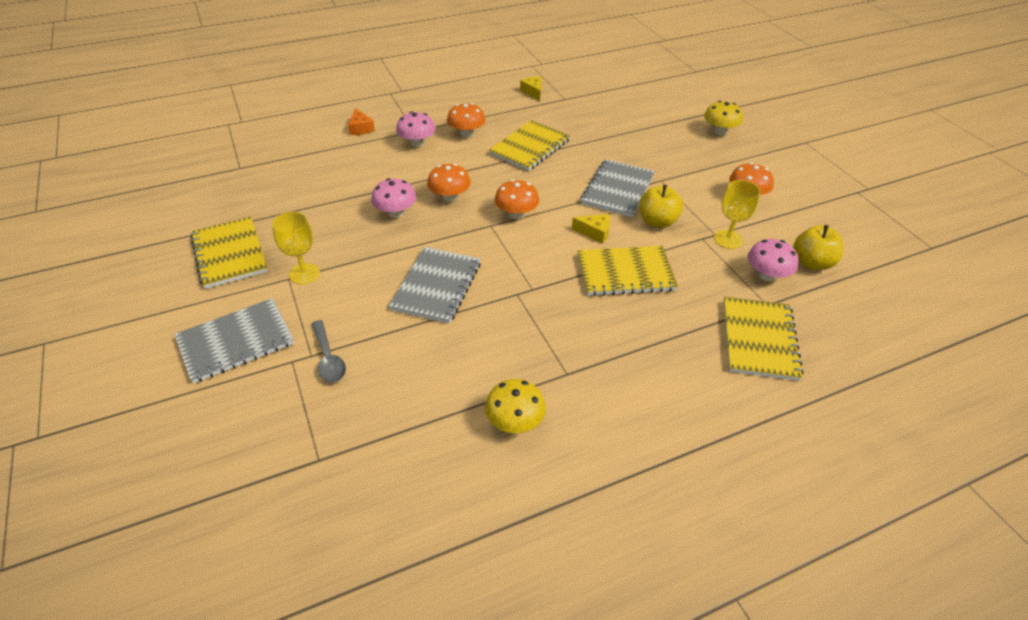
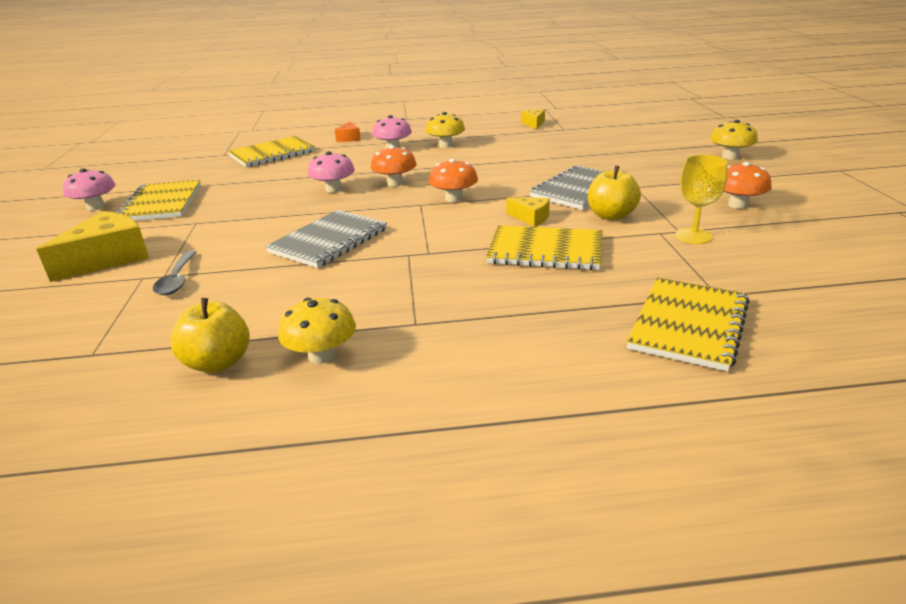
camera: 20 degrees right, 15 degrees down
(236, 341) = (108, 258): grey notebook -> yellow cheese
(304, 274) = (213, 221): yellow goblet -> none
(466, 133) = (446, 145): orange mushroom -> yellow mushroom
(529, 147) = (503, 157): yellow notebook -> yellow notebook (272, 154)
(766, 275) = (731, 269): pink mushroom -> pink mushroom (96, 207)
(812, 263) = (802, 265): yellow apple -> yellow apple (218, 363)

